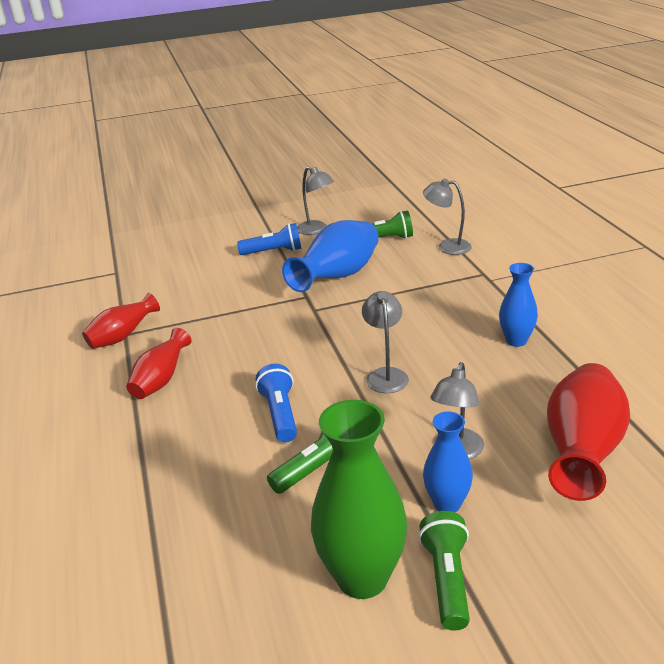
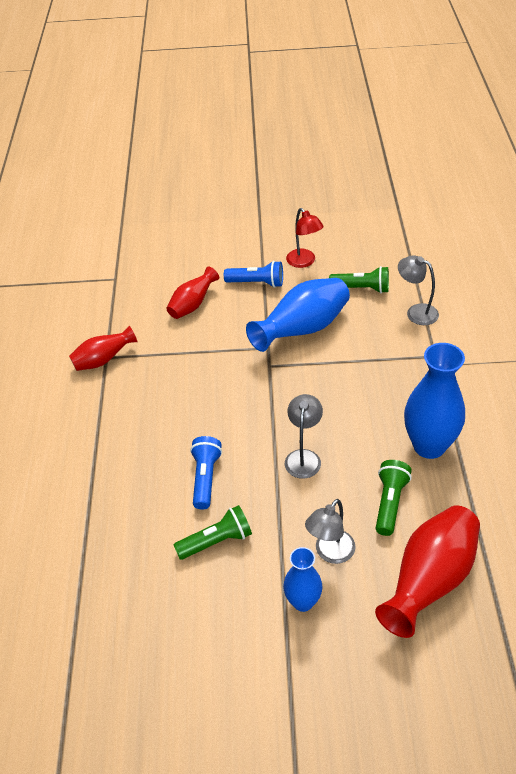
camera: 15 degrees right, 15 degrees up
(161, 380) = (123, 418): red vase -> red vase (192, 305)
(316, 230) = (304, 262): grey lamp -> red lamp
(362, 578) = (217, 650): green vase -> none
(447, 580) = (277, 669): green flashlight -> green flashlight (390, 503)
(516, 341) = (429, 446): blue vase -> blue vase, size x1.74

